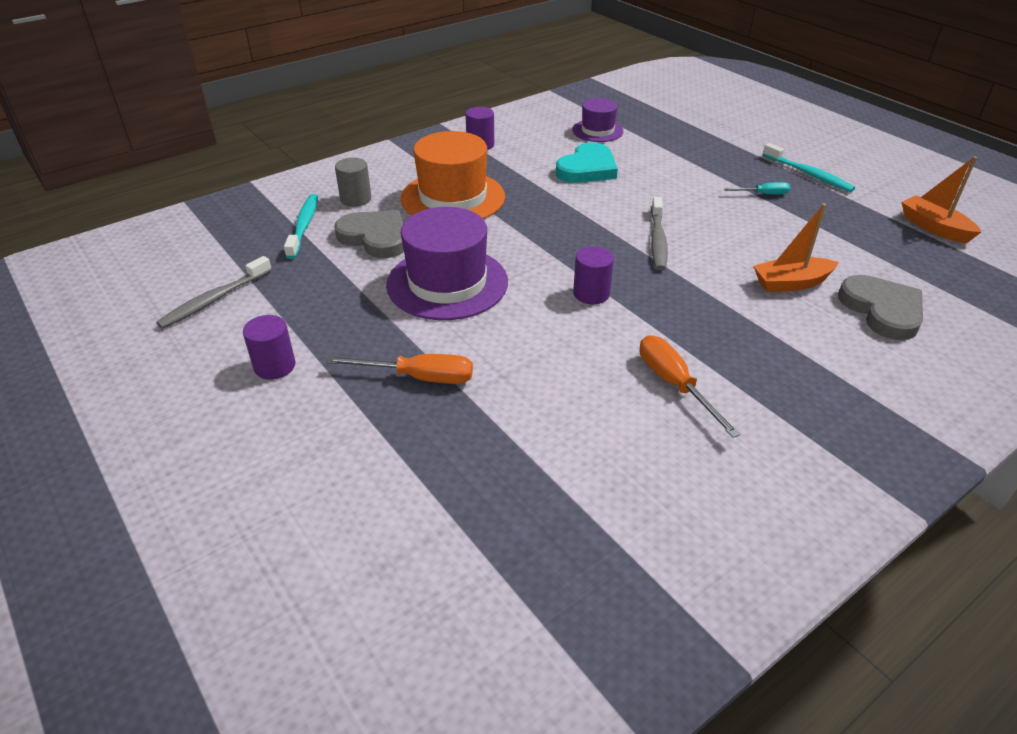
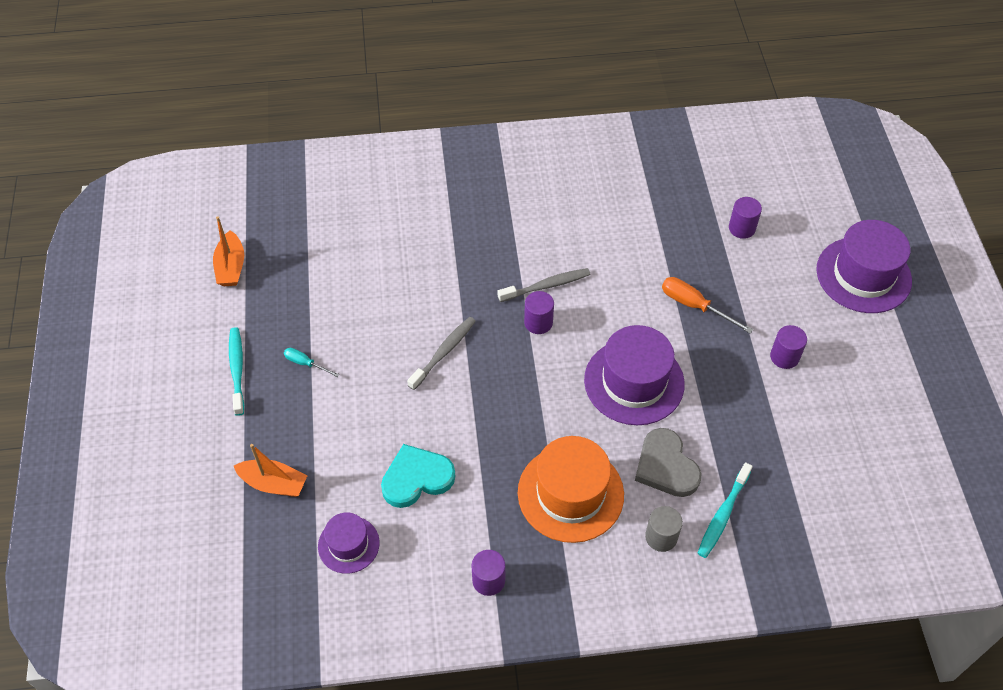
camera: 150 degrees left, 15 degrees up
(165, 522) = (863, 275): none -> purple hat
(214, 299) = (817, 446): grey toothbrush -> grey toothbrush (546, 286)
(399, 514) = (742, 228): none -> purple cylinder
(674, 384) = (546, 233): orange screwdriver -> none
(791, 283) = (396, 268): orange boat -> orange boat (274, 483)
(882, 310) = (366, 223): grey heart -> none

